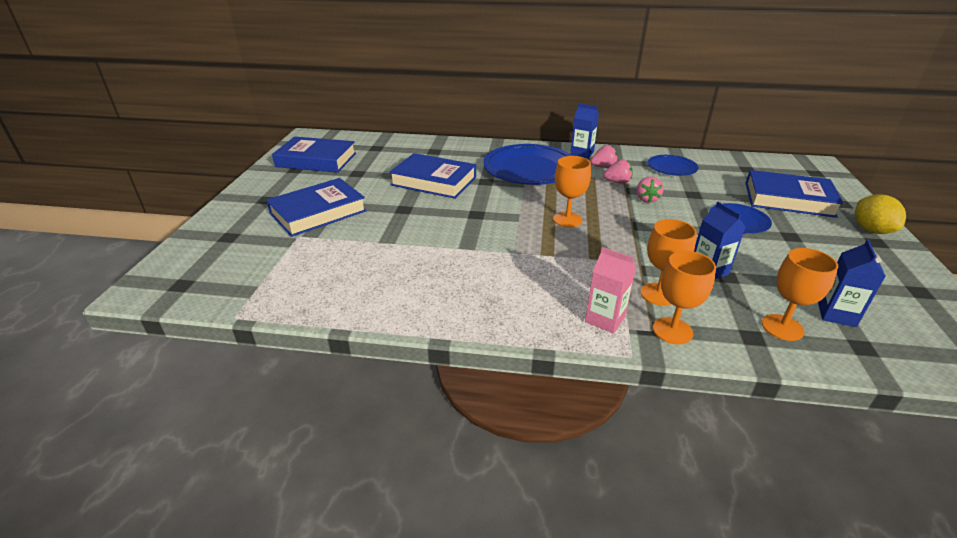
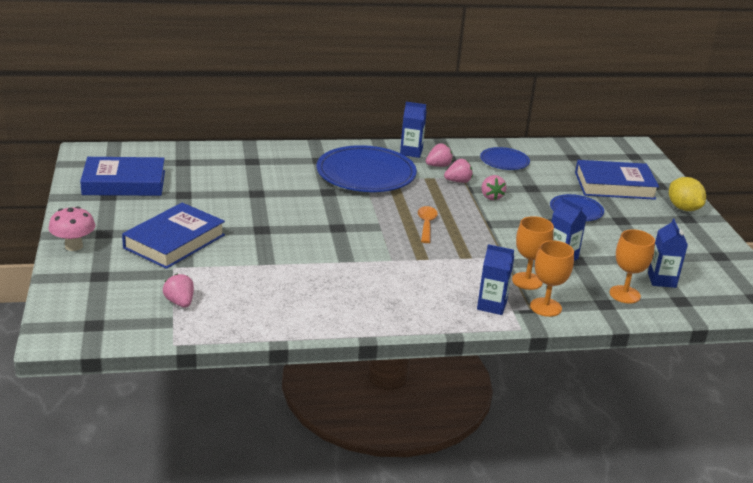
camera: 20 degrees left, 5 degrees down
(231, 208) = (74, 246): none -> pink mushroom
(276, 272) = (180, 302): none -> pink strawberry
(434, 181) = (274, 196): blue book -> none
(567, 219) = (426, 224): orange goblet -> orange spoon
(605, 319) = (492, 305): pink carton -> blue carton

